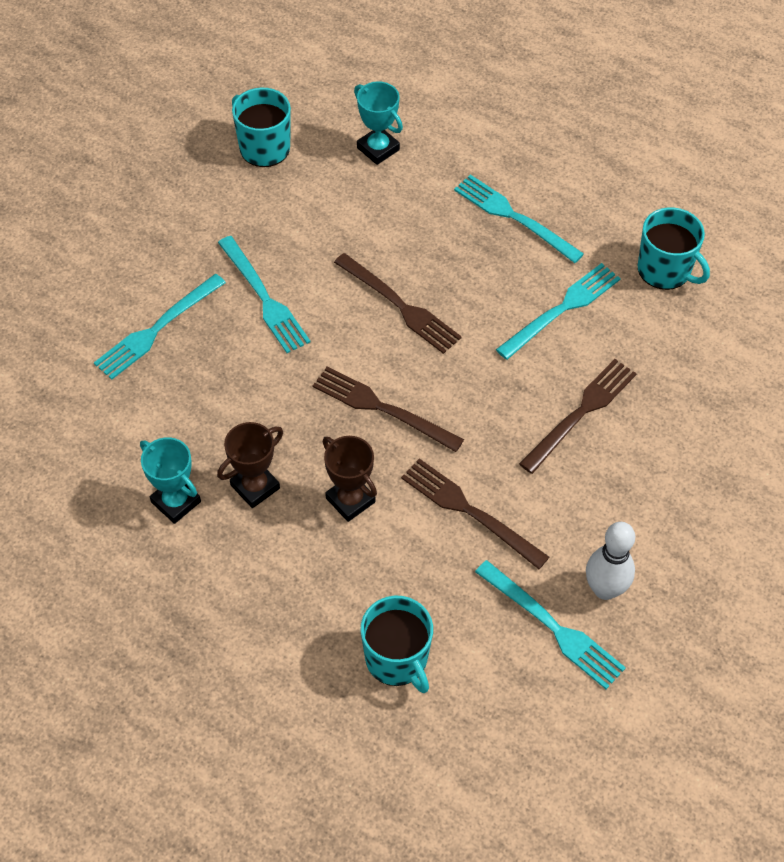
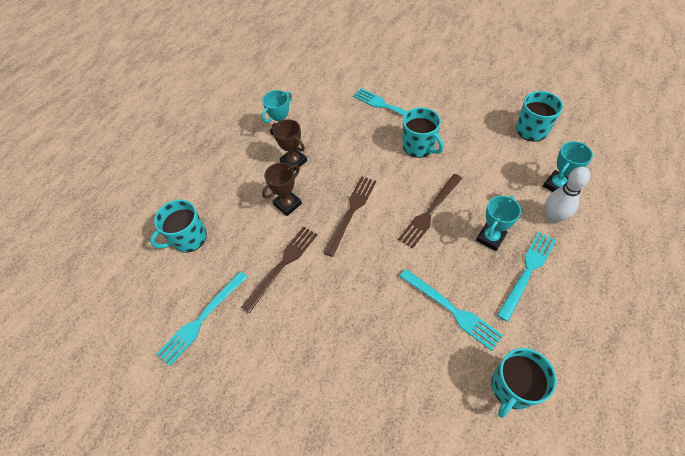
camera: 90 degrees right, 0 degrees up
(263, 297) = (419, 146): turquoise fork -> turquoise mug
(456, 244) = (490, 238): none -> turquoise trophy
(580, 413) = (363, 328): brown fork -> none
(605, 589) = (226, 350): white bowling pin -> white bowling pin (552, 217)

